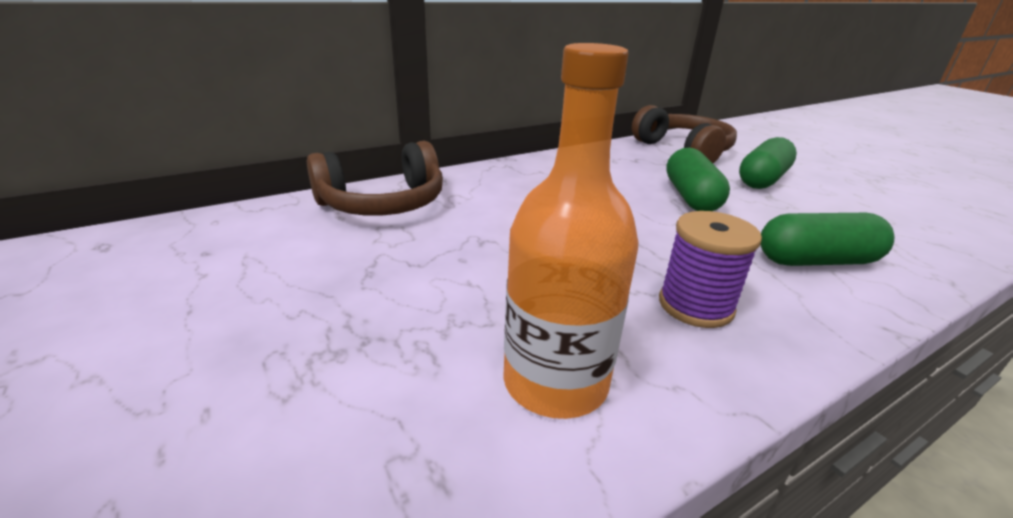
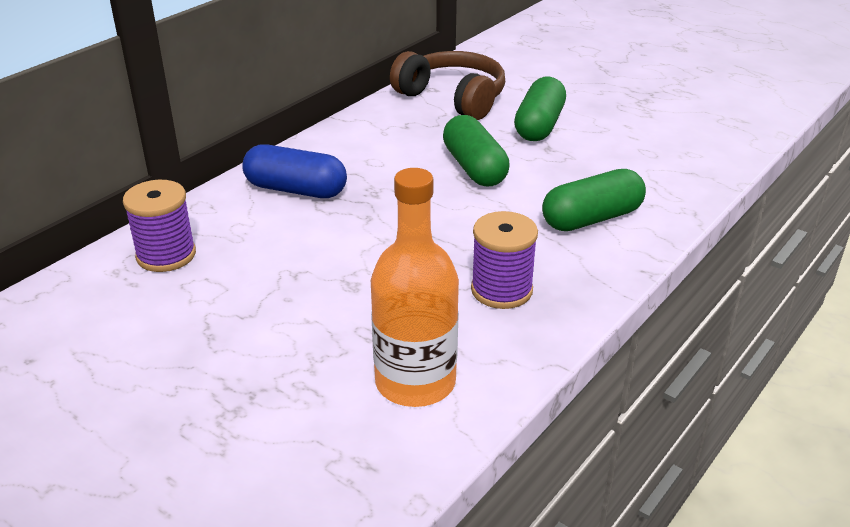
camera: 20 degrees left, 5 degrees up
(383, 203) = (166, 255): brown headphones -> purple spool
(520, 182) = (296, 190): none -> blue capsule

